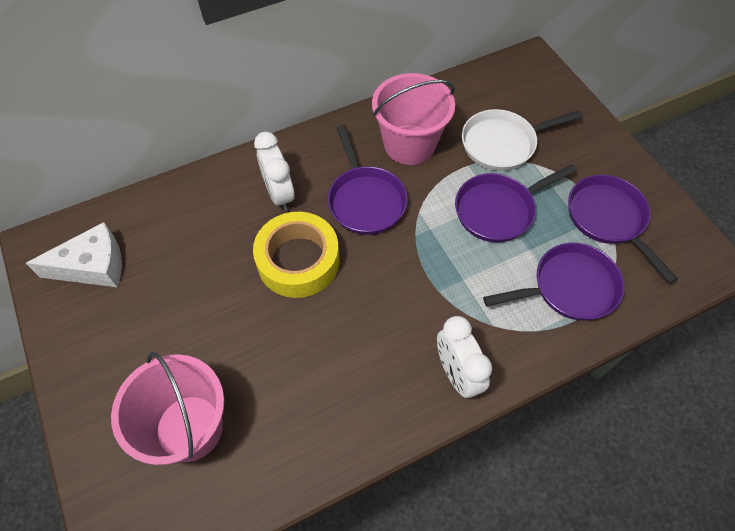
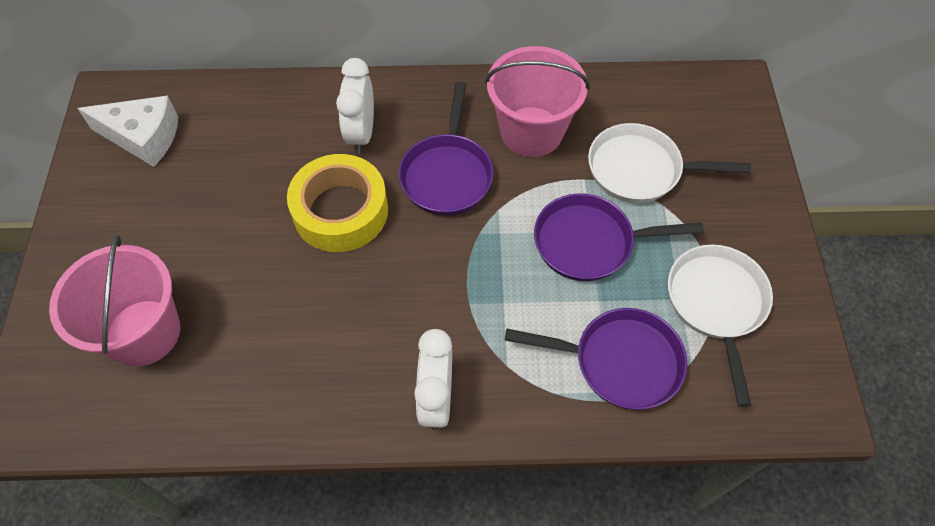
camera: 25 degrees right, 0 degrees up
(608, 219) = (716, 304): purple pan -> white pan

